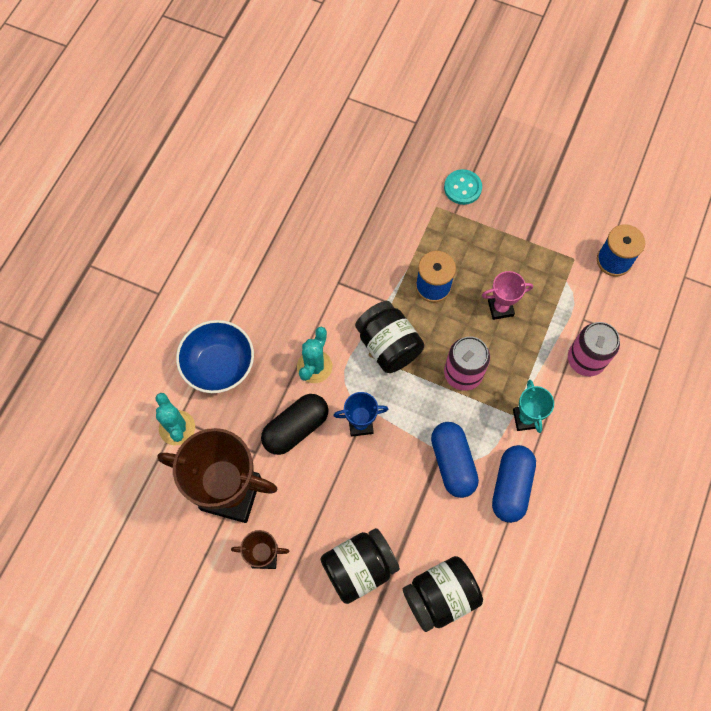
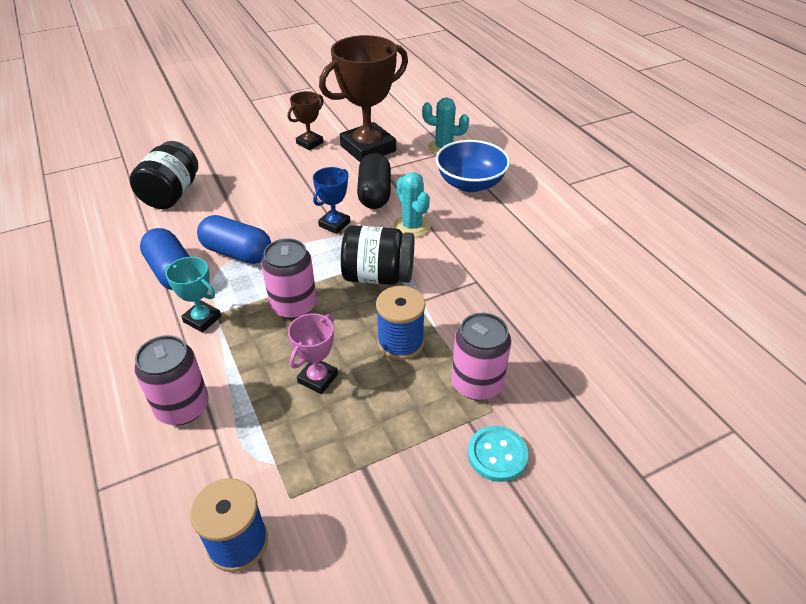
camera: 130 degrees right, 25 degrees down
(359, 568) = (243, 172): black jar -> none
(426, 226) = (477, 383): none -> pink can

